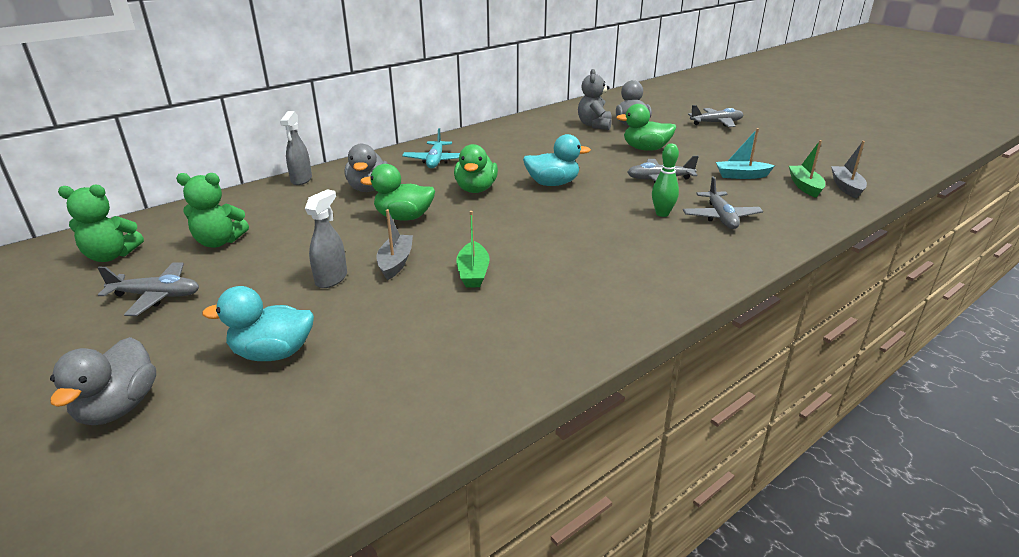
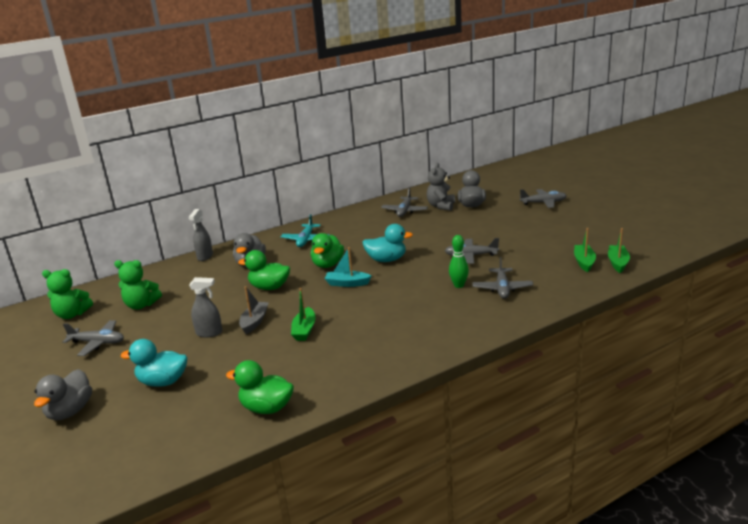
camera: 10 degrees right, 5 degrees down
(331, 279) = (209, 333): grey spray bottle -> grey spray bottle turned 60 degrees clockwise
(551, 130) = (404, 211): none -> grey plane
(645, 149) = (472, 228): green duck -> green duck (266, 408)
(741, 176) = (538, 252): turquoise boat -> turquoise boat (347, 283)
(846, 187) = (617, 263): grey boat -> green boat

